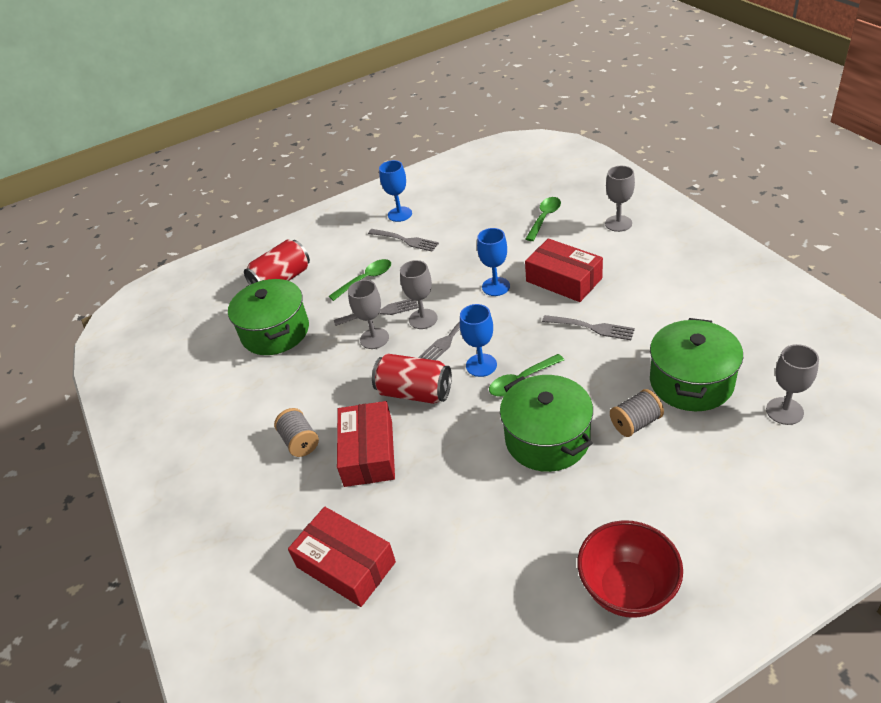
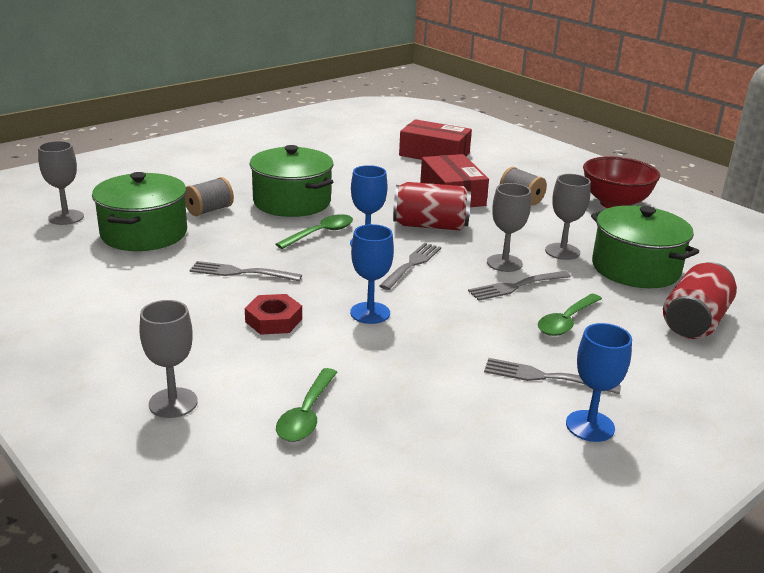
camera: 160 degrees right, 15 degrees down
(423, 319) = (455, 280): grey goblet -> grey goblet (562, 251)
(563, 280) = (273, 320): red box -> red nut
(627, 589) = (236, 150): red bowl -> red bowl (615, 204)

